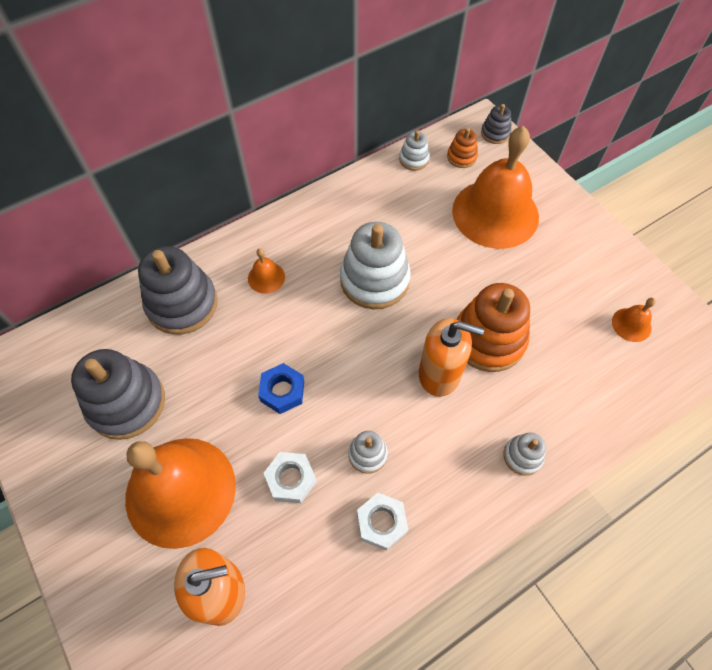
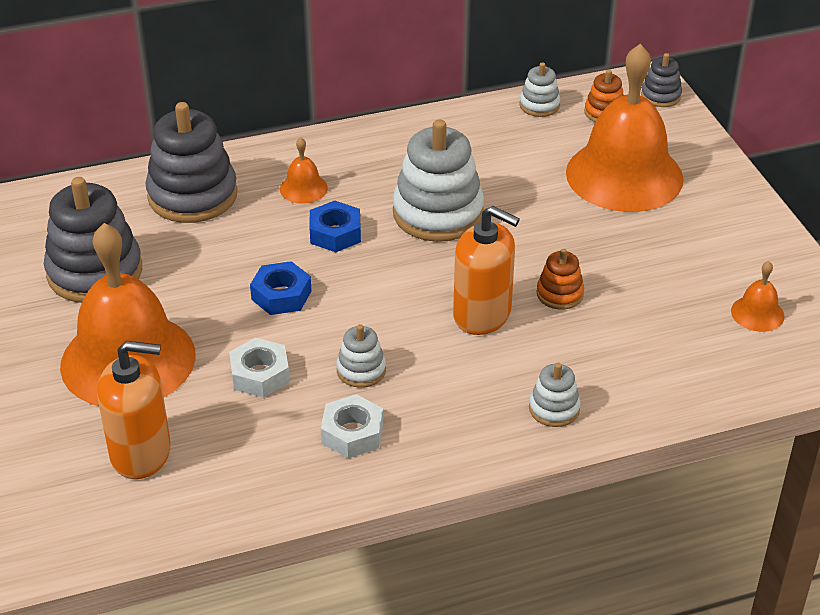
camera: 15 degrees right, 20 degrees down
(304, 317) = (335, 233): none -> blue nut
(488, 339) = (559, 294): orange stacking toy -> orange stacking toy, size x0.49

